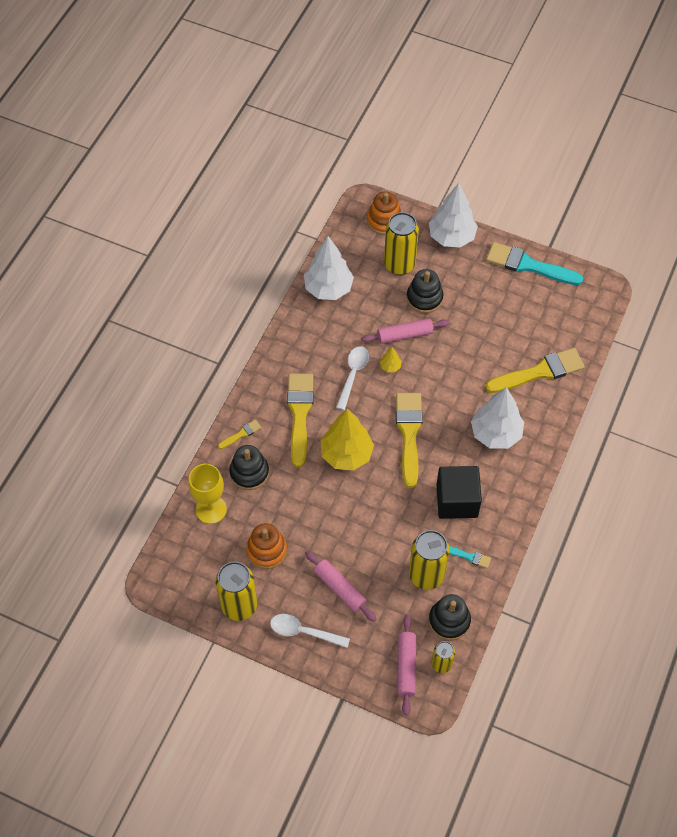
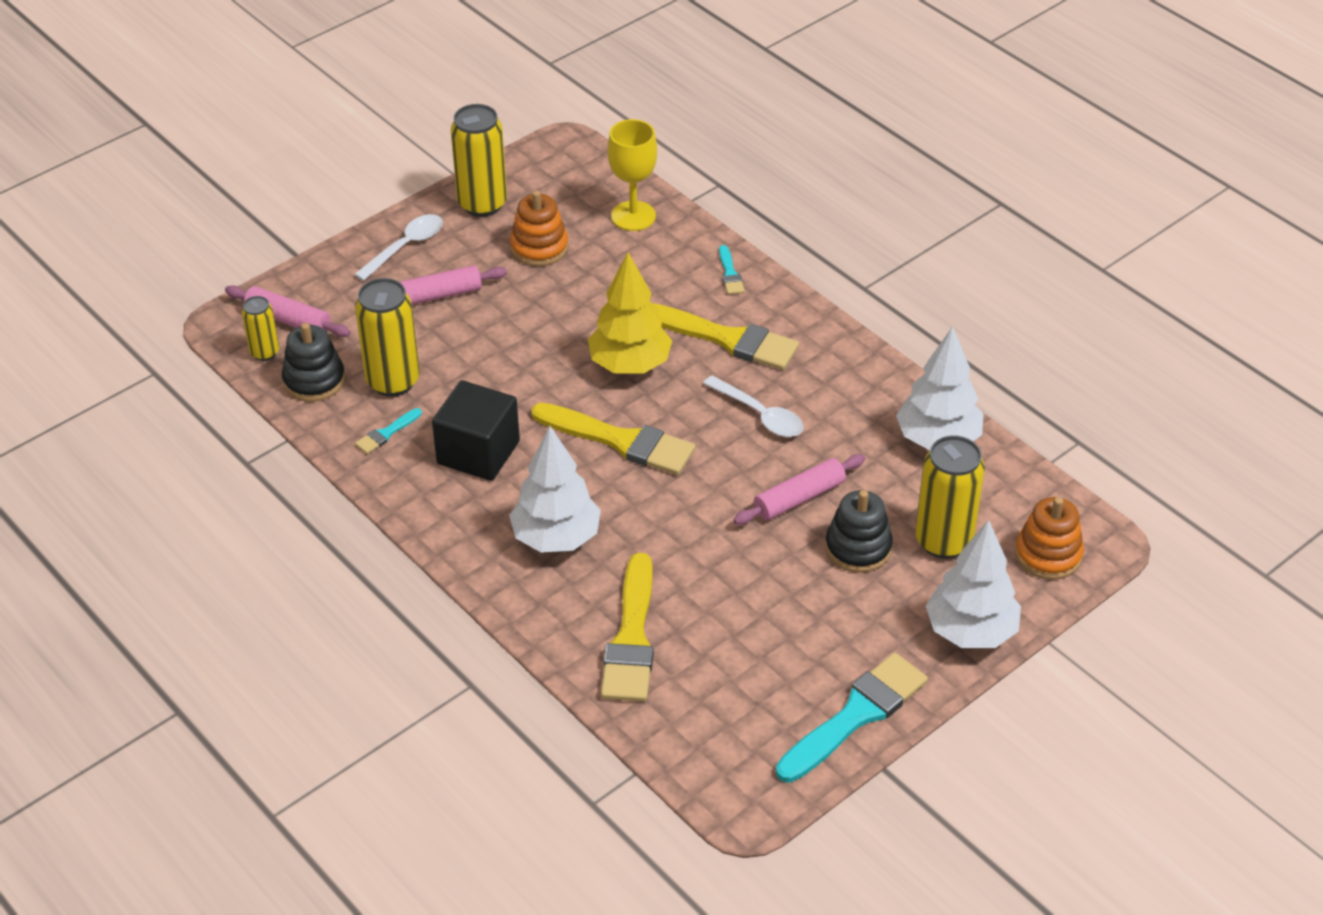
camera: 115 degrees right, 15 degrees down
(241, 434) = (730, 274): yellow brush -> turquoise brush
(249, 473) = (664, 264): black stacking toy -> none
(390, 366) = (750, 461): yellow tree -> none
(405, 335) = (799, 498): pink rolling pin -> pink rolling pin turned 45 degrees clockwise

